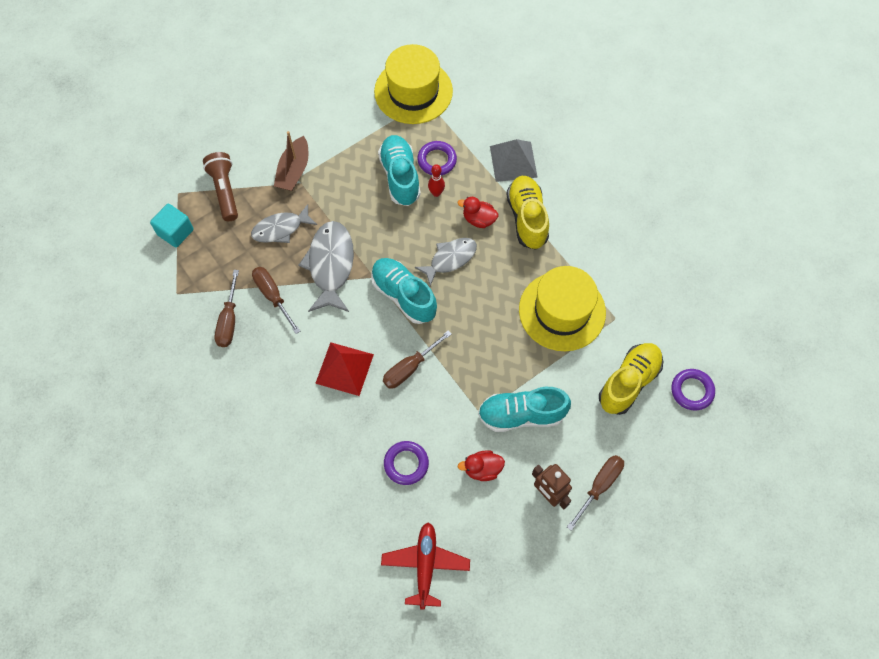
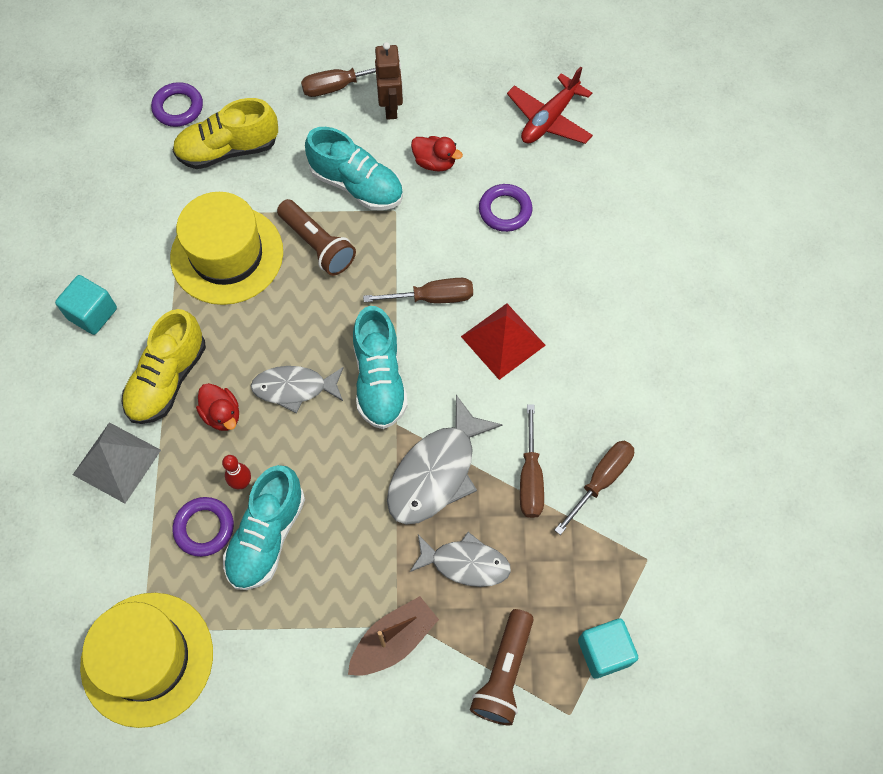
camera: 145 degrees left, 0 degrees up
(511, 355) = (318, 245): none -> brown flashlight
(606, 225) = (92, 313): none -> turquoise cube

